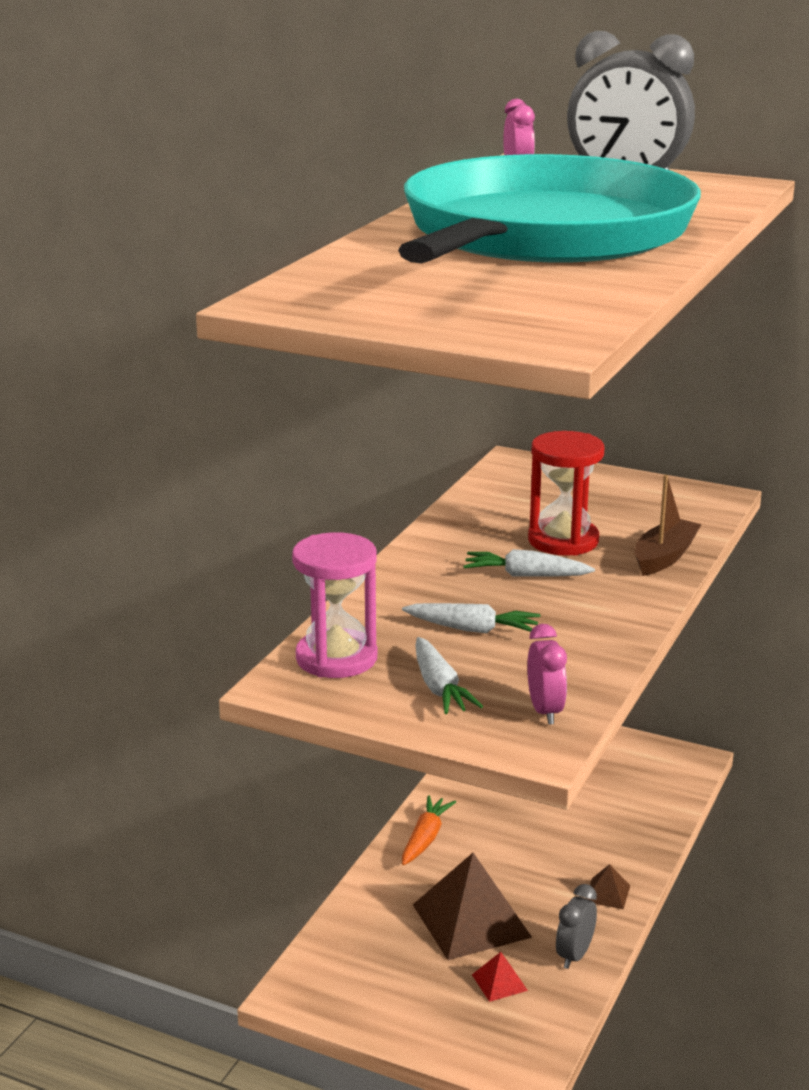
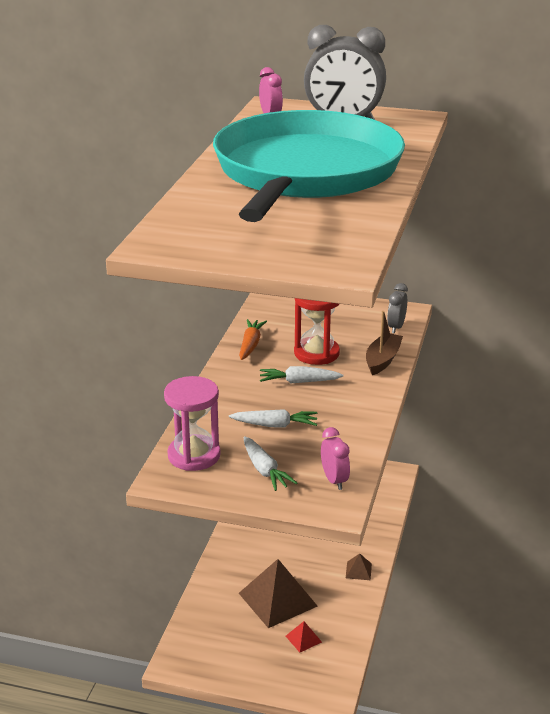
camera: 10 degrees left, 5 degrees up
(425, 838) = (237, 546): orange carrot -> orange carrot (250, 345)
(574, 955) = (346, 615): grey clock -> grey clock (396, 327)

